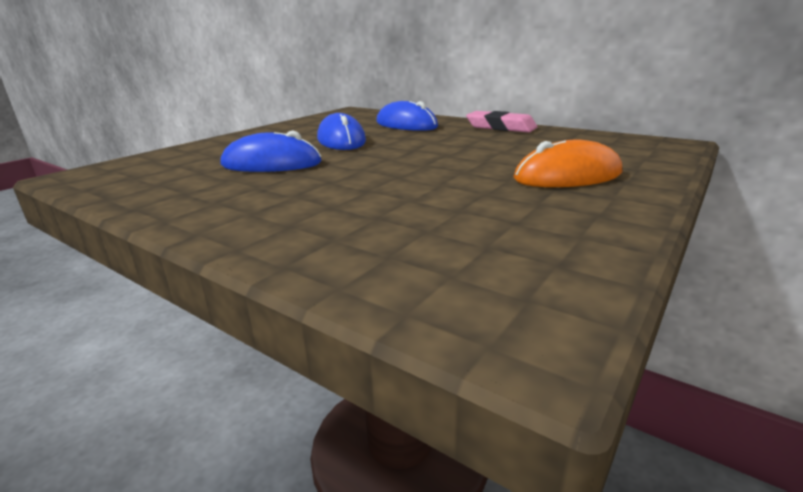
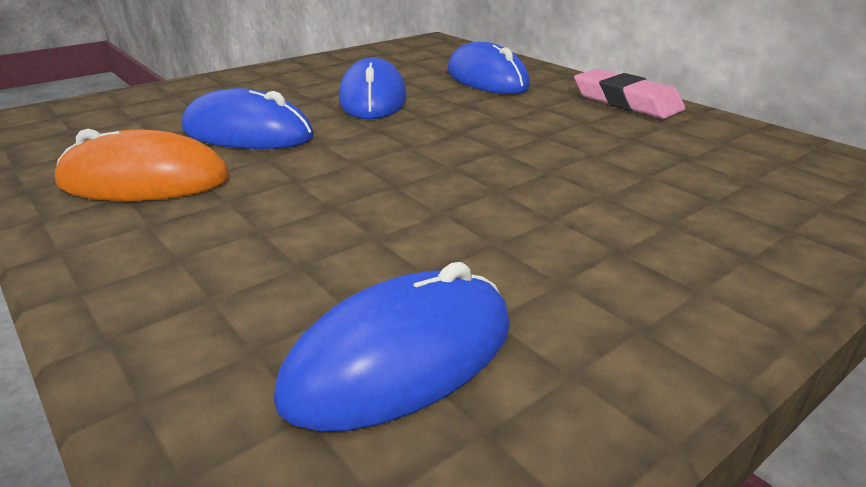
camera: 15 degrees right, 5 degrees up
(482, 245) = (401, 358): none -> blue mouse
(567, 176) = (654, 228): orange mouse -> orange mouse (144, 181)

